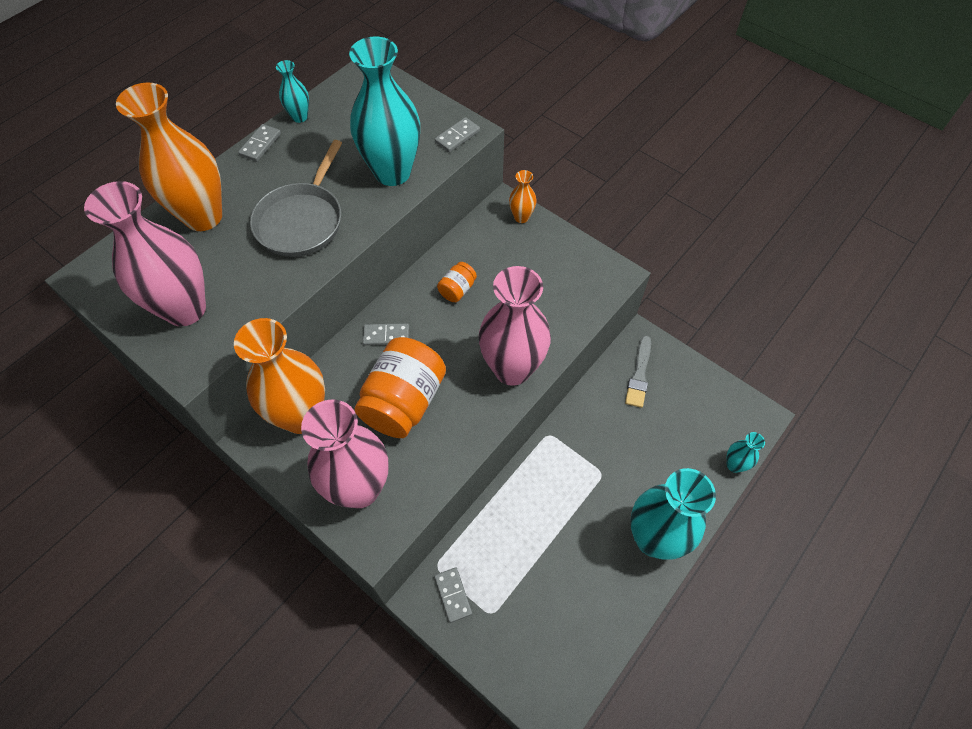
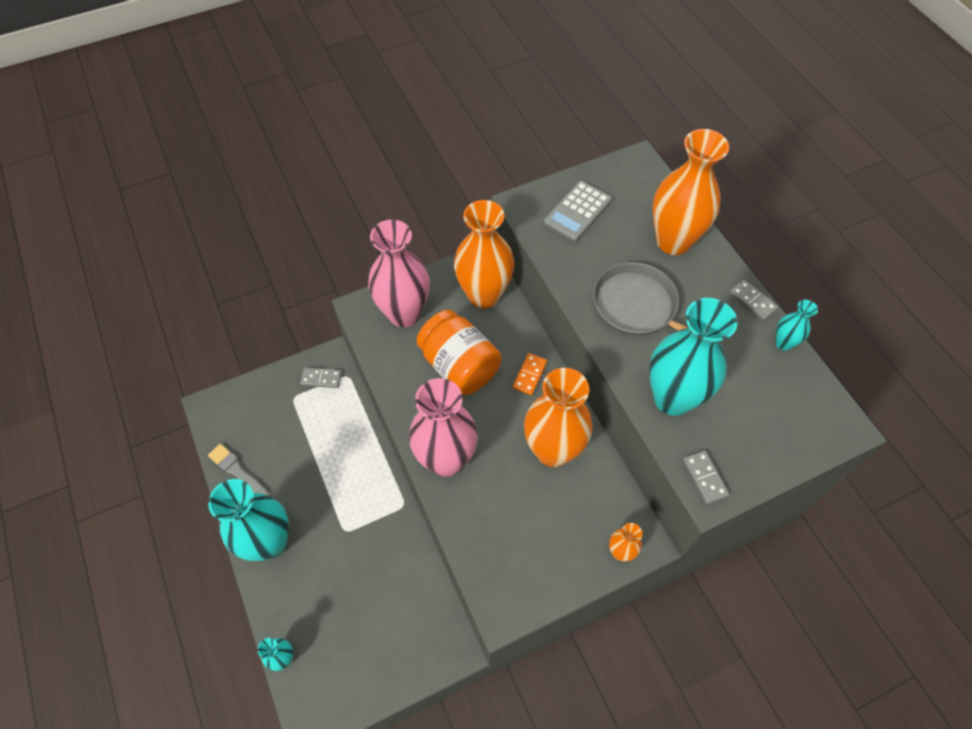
camera: 115 degrees right, 0 degrees up
(185, 309) = (577, 212): pink vase -> grey calculator
(386, 336) = (529, 375): grey domino -> orange domino
(457, 290) = (553, 450): orange jar -> orange vase
(639, 374) = (418, 622): grey brush -> grey brush (238, 472)

